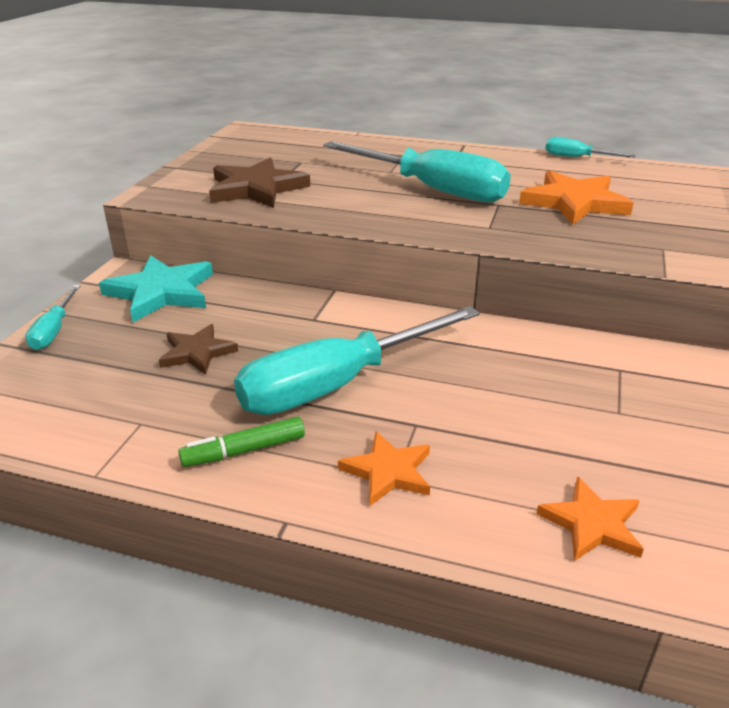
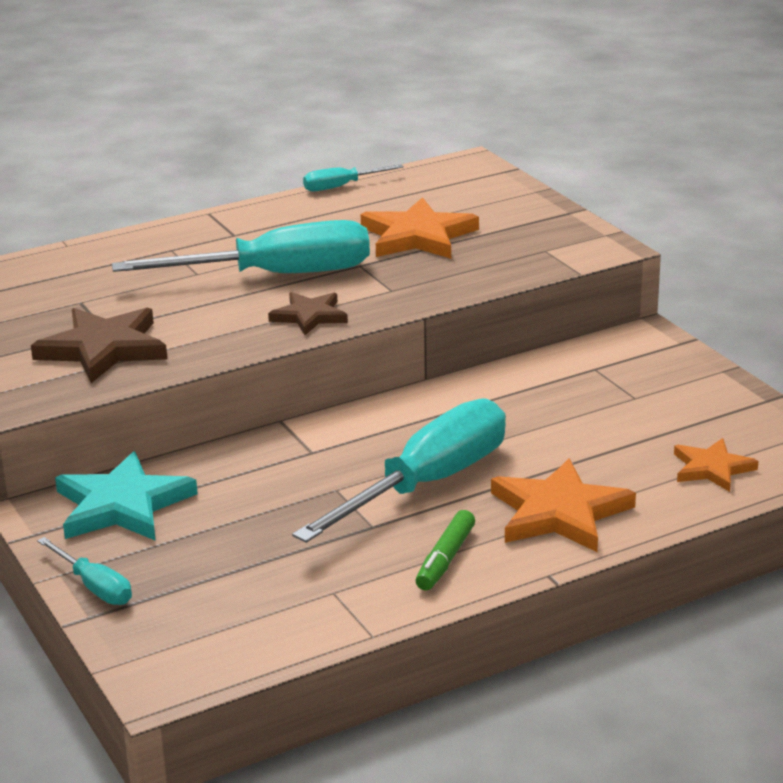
camera: 45 degrees left, 5 degrees down
(197, 352) = (269, 527): brown star -> brown star (309, 316)
(338, 384) = (426, 484): turquoise screwdriver -> turquoise screwdriver turned 150 degrees counterclockwise
(388, 471) = (559, 512): orange star -> orange star, size x1.65

